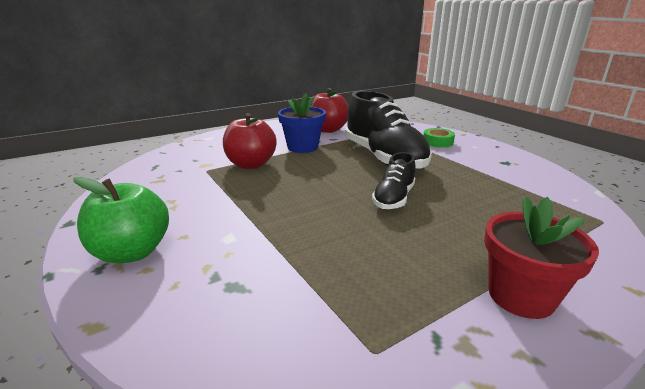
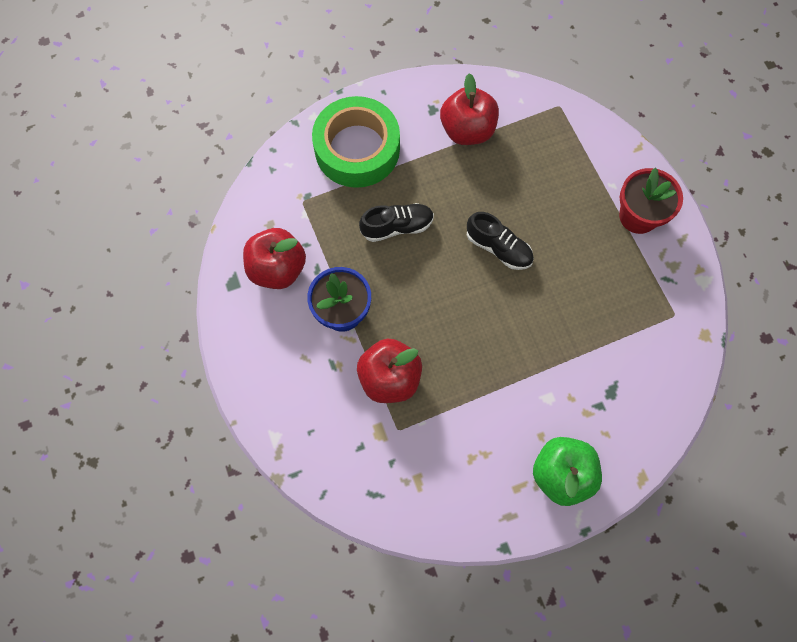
camera: 80 degrees left, 45 degrees up
(383, 158) = (397, 227): black shoe -> black shoe, size x0.52
(437, 142) = (357, 149): green tape -> green tape, size x2.23
(504, 176) = (467, 130): none -> red apple

